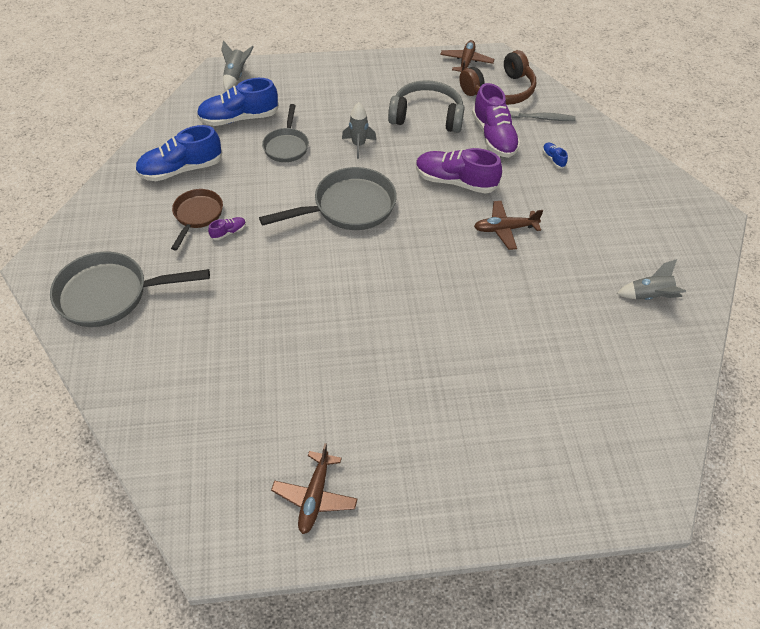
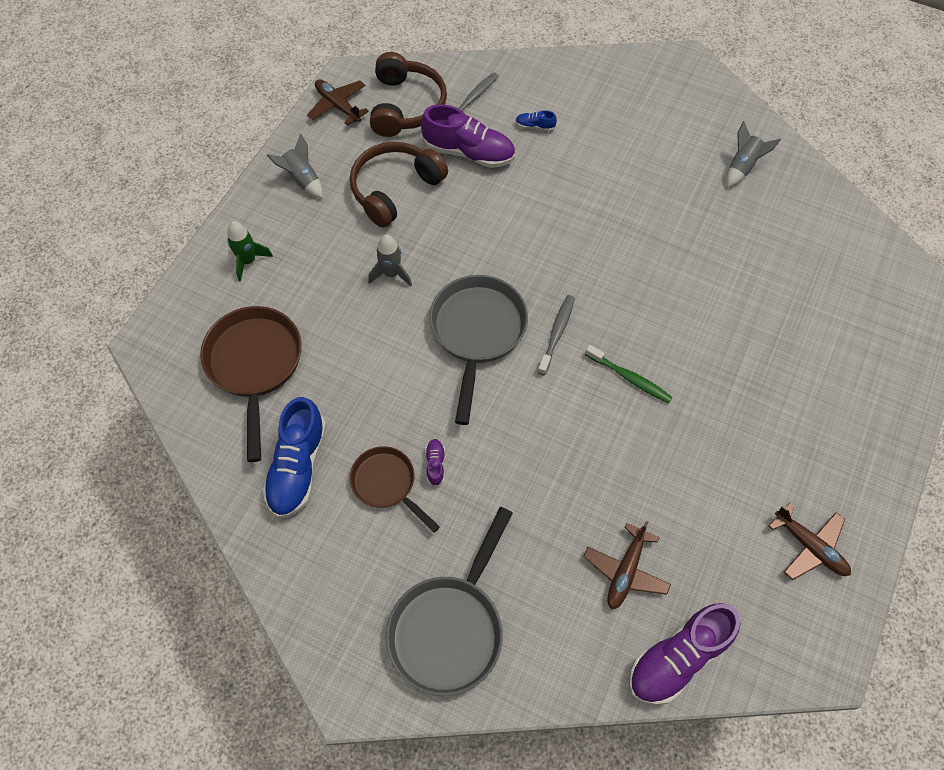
camera: 55 degrees left, 10 degrees up
(236, 76) = (174, 332): grey rocket -> grey rocket (302, 179)
(239, 118) = (255, 366): blue shoe -> brown pan
(286, 146) = (340, 341): grey pan -> none
(311, 81) = (248, 261): none -> green rocket
(381, 308) = (629, 378): none -> green toothbrush
(384, 249) = (556, 333): none -> grey toothbrush
(427, 117) = (395, 189): grey headphones -> brown headphones
(455, 181) = (507, 221): purple shoe -> purple shoe (678, 658)
(505, 229) = (597, 220): brown plane -> brown plane (625, 571)

